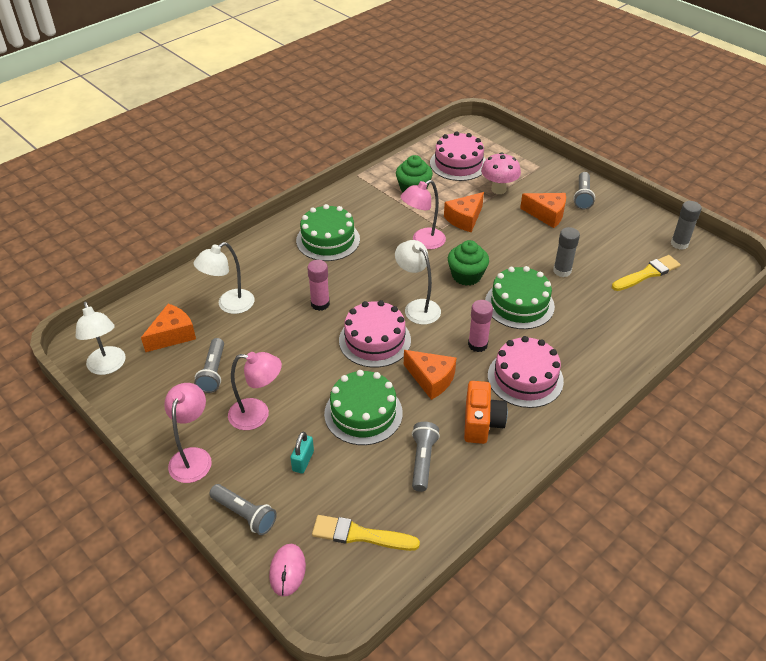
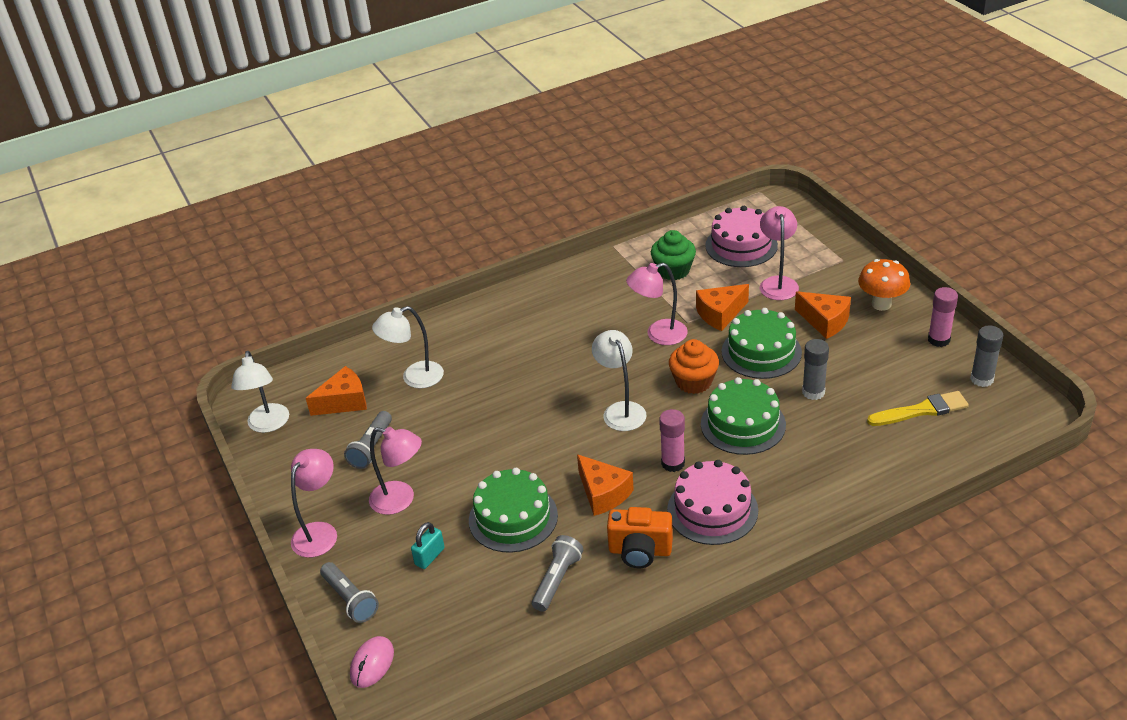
camera: 20 degrees right, 5 degrees down
(320, 304) = (512, 391): pink glue stick -> pink glue stick (938, 340)
(328, 240) = (549, 319): green cake -> green cake (761, 352)
(360, 535) = (459, 643): yellow brush -> none
(375, 340) = (557, 440): pink cake -> none
(466, 276) = (694, 382): green cupcake -> orange cupcake
(481, 423) = (640, 551): orange camera -> orange camera turned 75 degrees clockwise
(498, 189) = (777, 283): pink mushroom -> pink lamp
(582, 196) = (881, 304): grey flashlight -> orange mushroom

